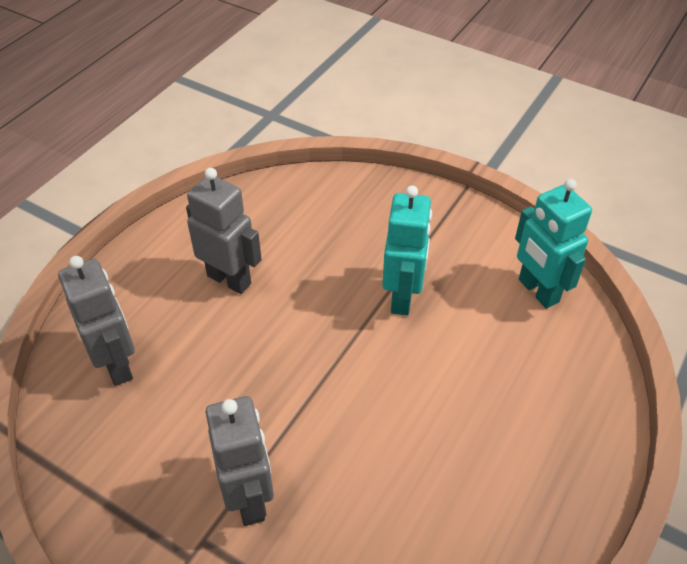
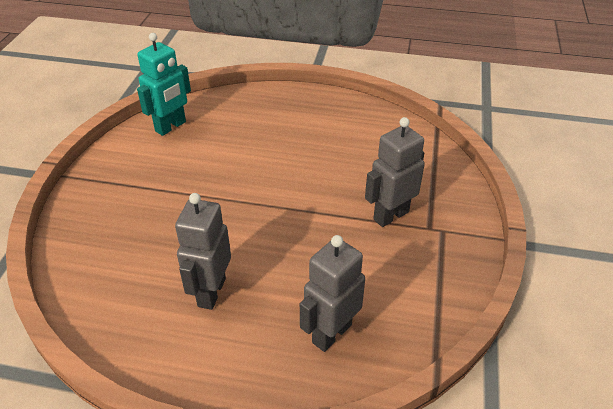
camera: 110 degrees left, 5 degrees down
(403, 297) = (197, 185): turquoise robot -> none

